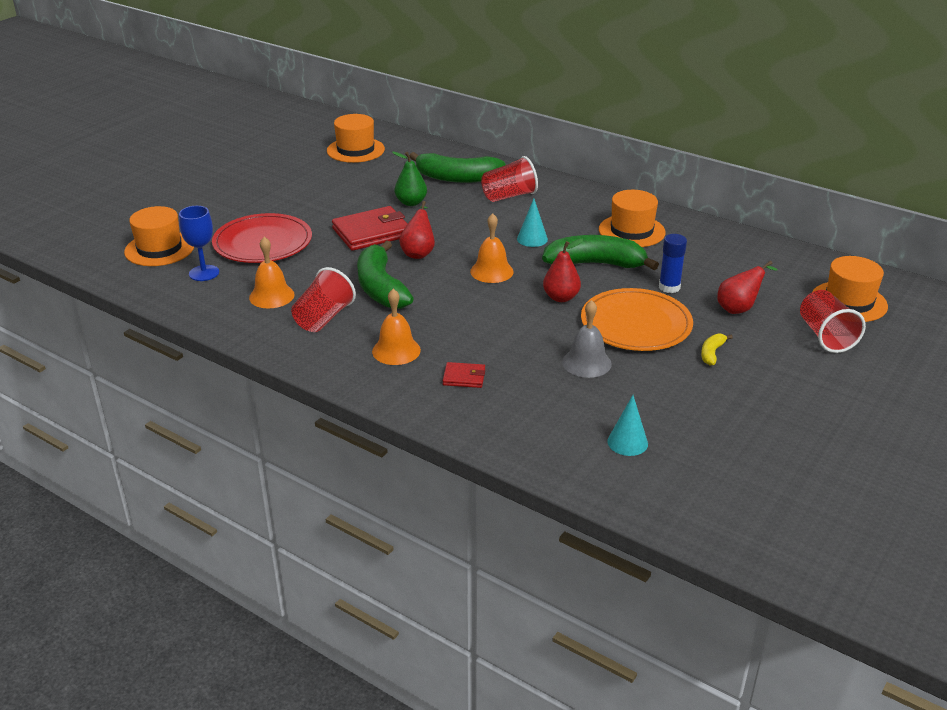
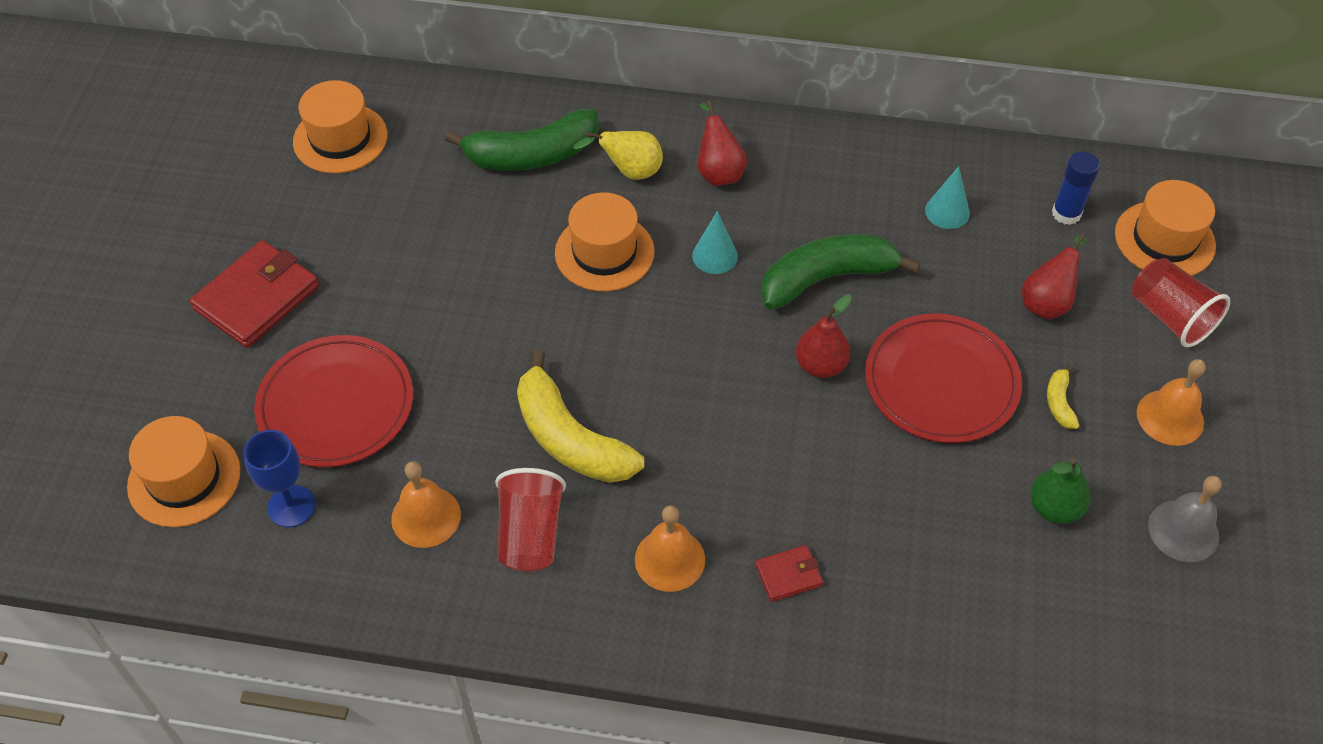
camera: 25 degrees left, 20 degrees up
(371, 232) = (483, 323): red wallet -> red wallet (257, 298)
(381, 288) = (570, 438): green banana -> yellow banana
(411, 202) = (499, 235): green pear -> green pear (1054, 508)
(419, 252) = (577, 342): red pear -> red pear (718, 171)
(491, 271) = (700, 345): orange bell -> orange bell (1170, 417)
(509, 196) = (630, 172): red cup -> yellow pear
(586, 362) = (922, 482): grey bell -> grey bell (1183, 530)
(627, 442) = (1049, 610): turquoise cone -> turquoise cone (947, 211)
(631, 231) = (835, 191): orange hat -> orange hat (604, 252)
(636, 324) = (941, 382): orange plate -> red plate
(669, 287) = (943, 292): blue glue stick -> blue glue stick (1066, 213)

